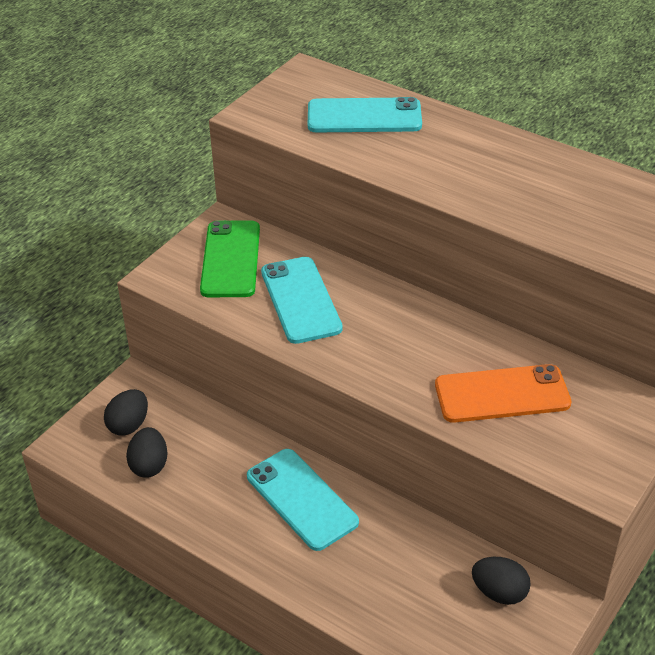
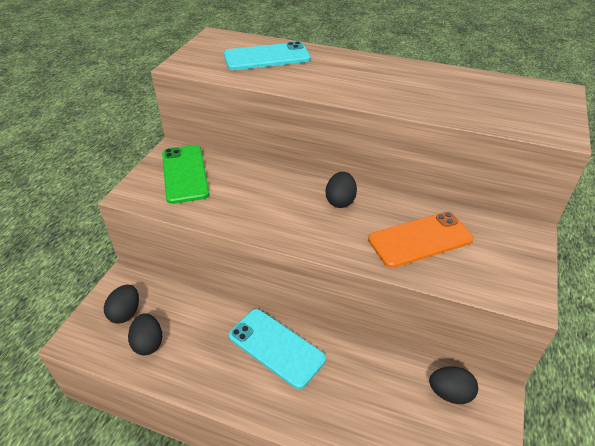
camera: 15 degrees left, 0 degrees up
(301, 300) = (246, 195): turquoise phone -> none
(419, 327) = (340, 201): none -> black egg

